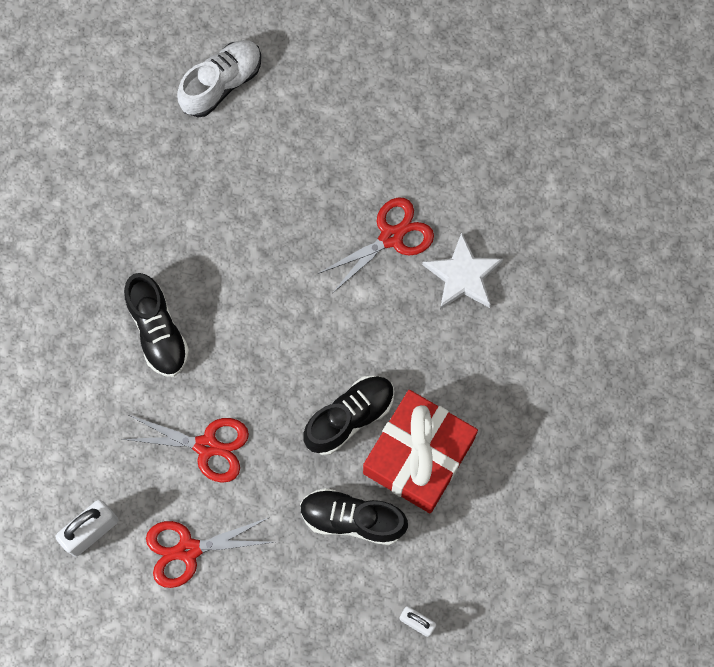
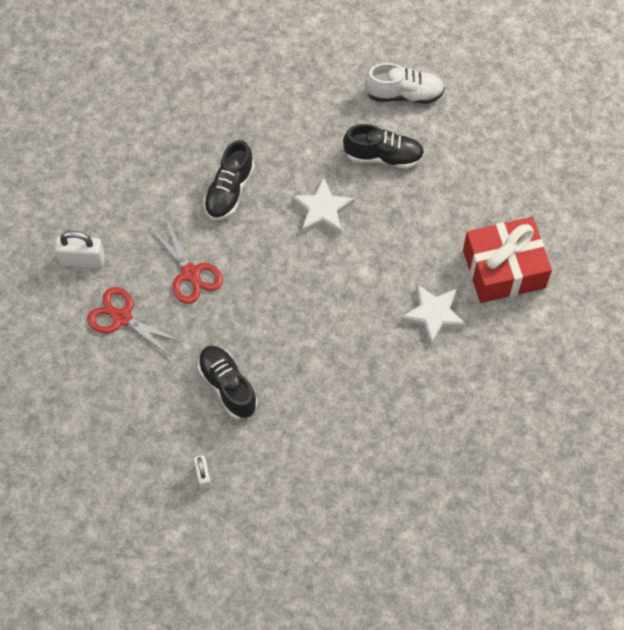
camera: 45 degrees right, 10 degrees down
(263, 269) = (322, 210): none -> white star
(349, 417) = (285, 331): black shoe -> black shoe (383, 156)
(391, 237) = (414, 257): red scissors -> none
(418, 456) = (301, 388): red gift -> red gift (503, 269)

